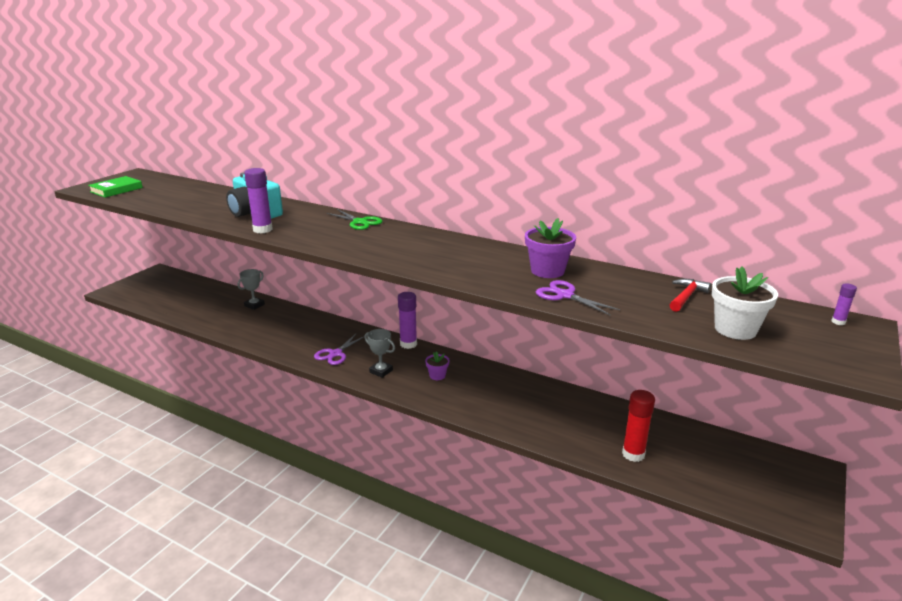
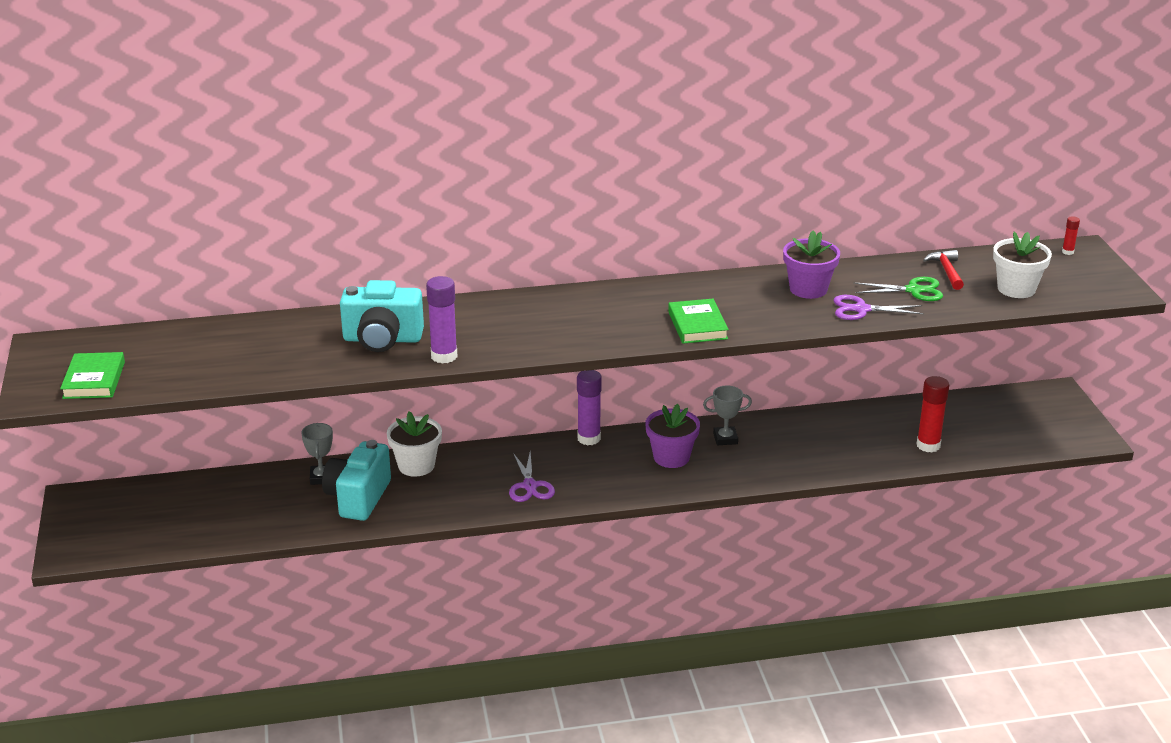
camera: 40 degrees left, 5 degrees up
(251, 321) = (358, 498): none -> turquoise camera
(302, 318) = (416, 466): none -> white flower pot
(360, 222) = (529, 303): green scissors -> green scissors (913, 290)
(381, 371) = (609, 480): grey trophy -> grey trophy (725, 439)
(429, 264) = (697, 325): none -> green book
(437, 375) = (671, 457): purple flower pot -> purple flower pot, size x1.76
(838, 322) = (1067, 252): purple glue stick -> red glue stick

